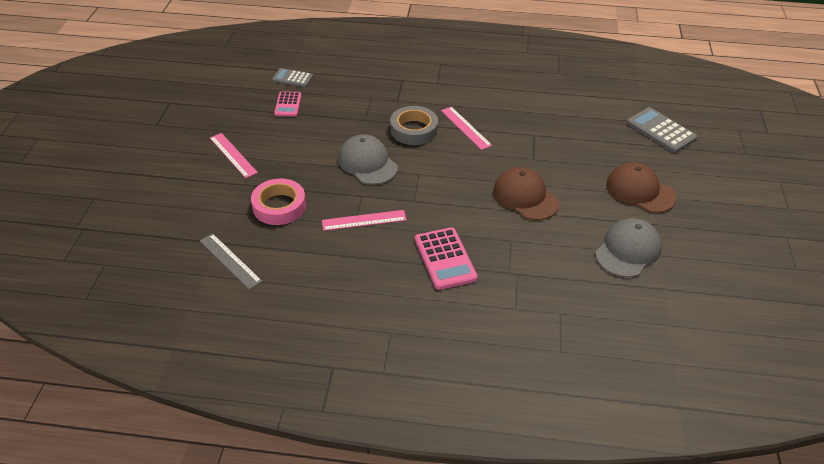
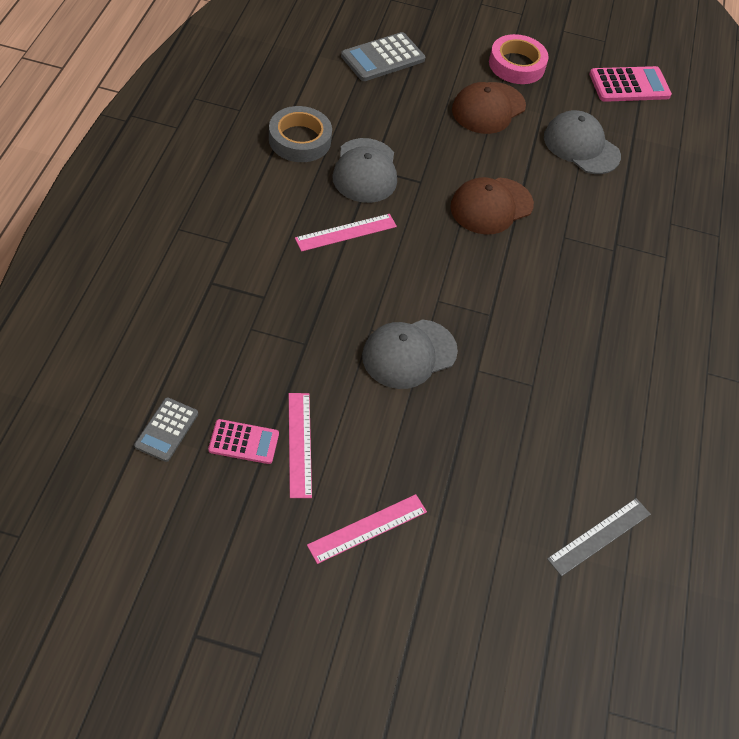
camera: 90 degrees left, 10 degrees up
(279, 206) = (492, 470): pink tape -> pink tape (516, 65)
(364, 220) = (525, 373): pink ruler -> pink ruler (299, 444)
(414, 130) = (341, 289): grey tape -> grey tape (299, 140)
(445, 259) = (594, 302): pink calculator -> pink calculator (629, 85)
(529, 131) = (365, 171): none -> grey cap

